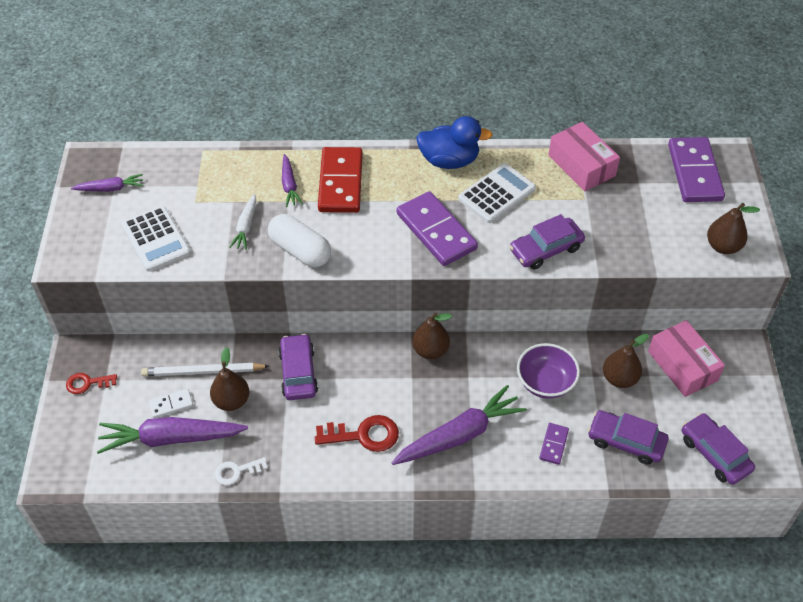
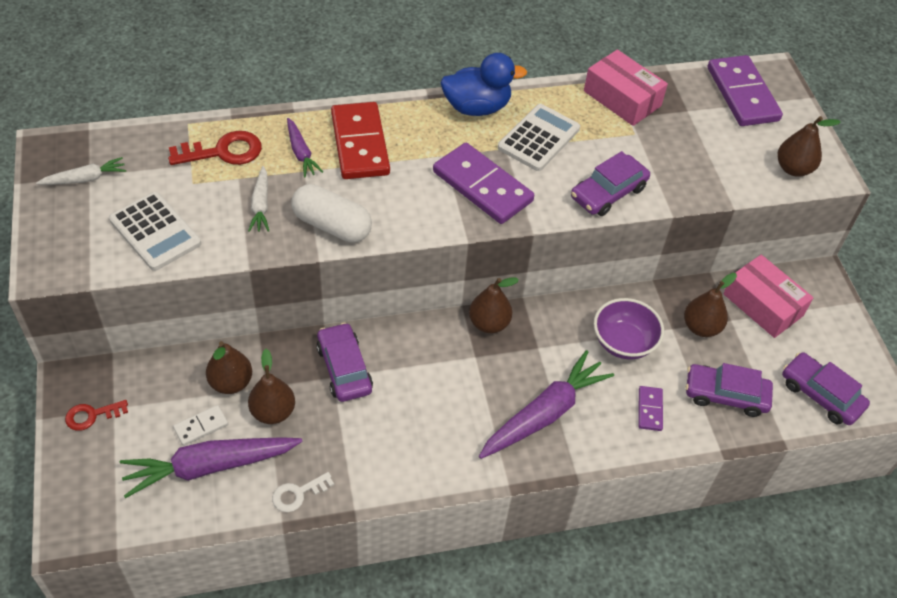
camera: 15 degrees left, 0 degrees up
(110, 188) = (85, 179): purple carrot -> white carrot
(203, 372) = (231, 383): white pencil -> brown pear
(363, 435) = (436, 429): red key -> red key (223, 151)

